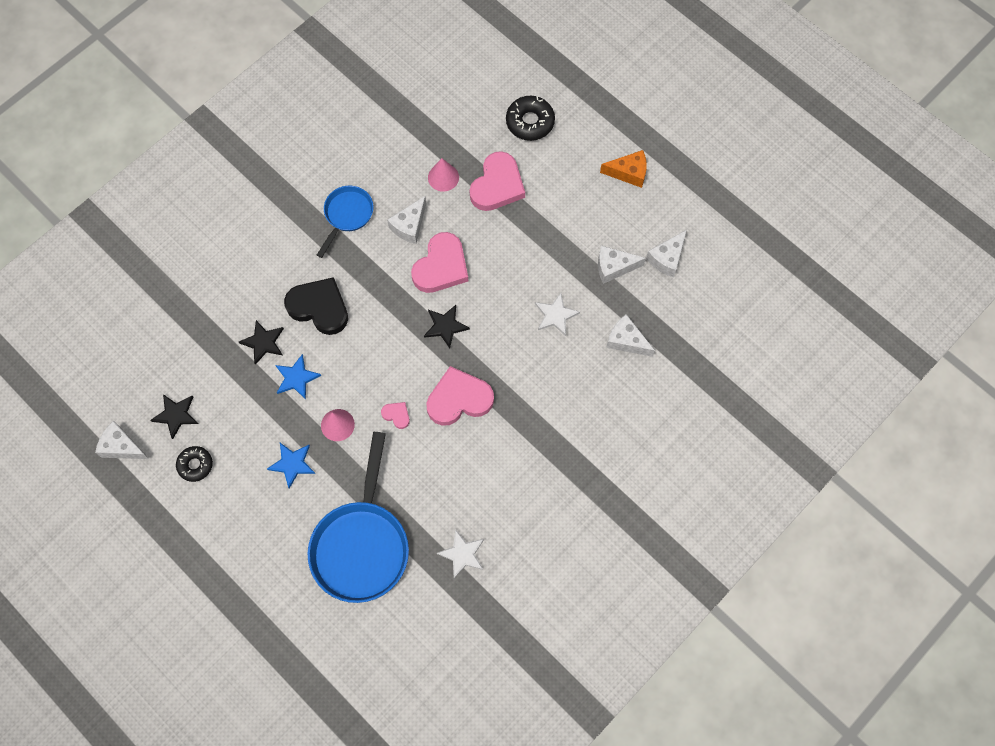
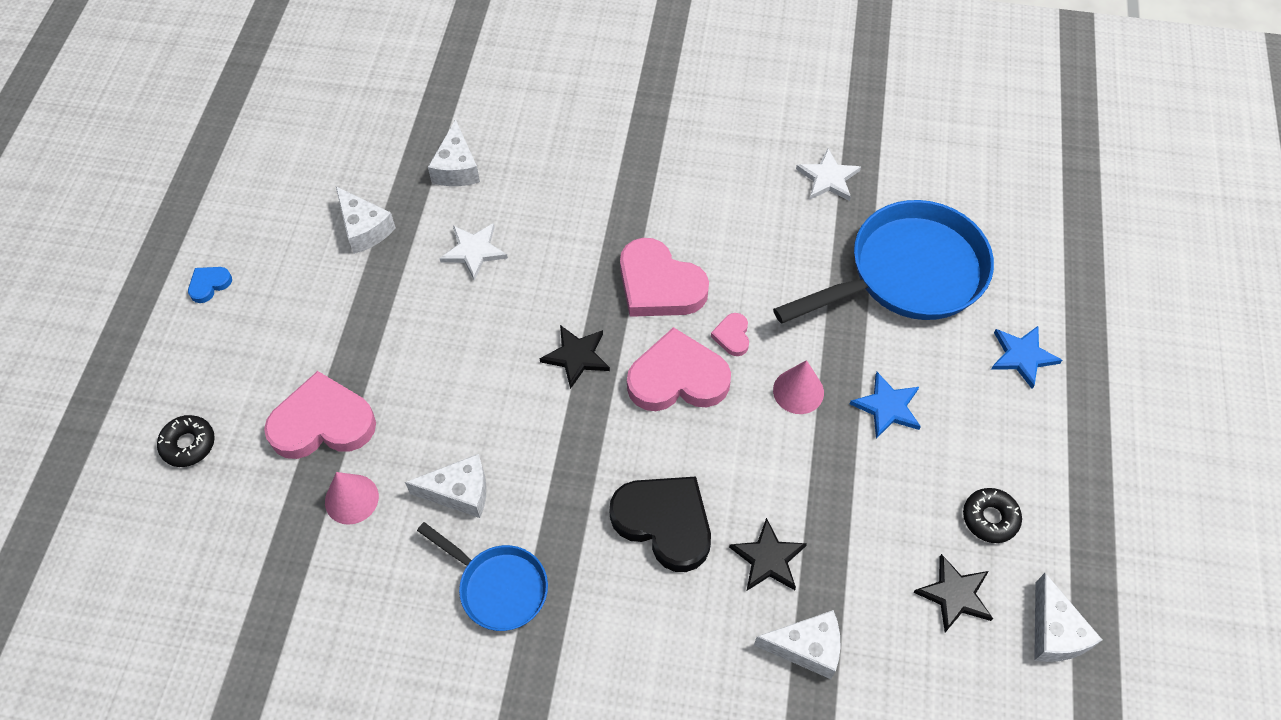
camera: 125 degrees left, 10 degrees down
(296, 378) = (781, 480): blue star -> blue star (1022, 356)
(319, 307) = (664, 523): black heart -> black heart turned 135 degrees clockwise
(347, 215) = (498, 587): blue pan -> blue pan turned 135 degrees counterclockwise
(441, 266) = (495, 414): pink heart -> pink heart (677, 378)
(530, 122) = (188, 444): black donut -> black donut, size x0.66
(628, 173) = (209, 285): orange cheese -> blue heart
(667, 258) = (316, 184): white cheese -> white cheese (806, 648)

